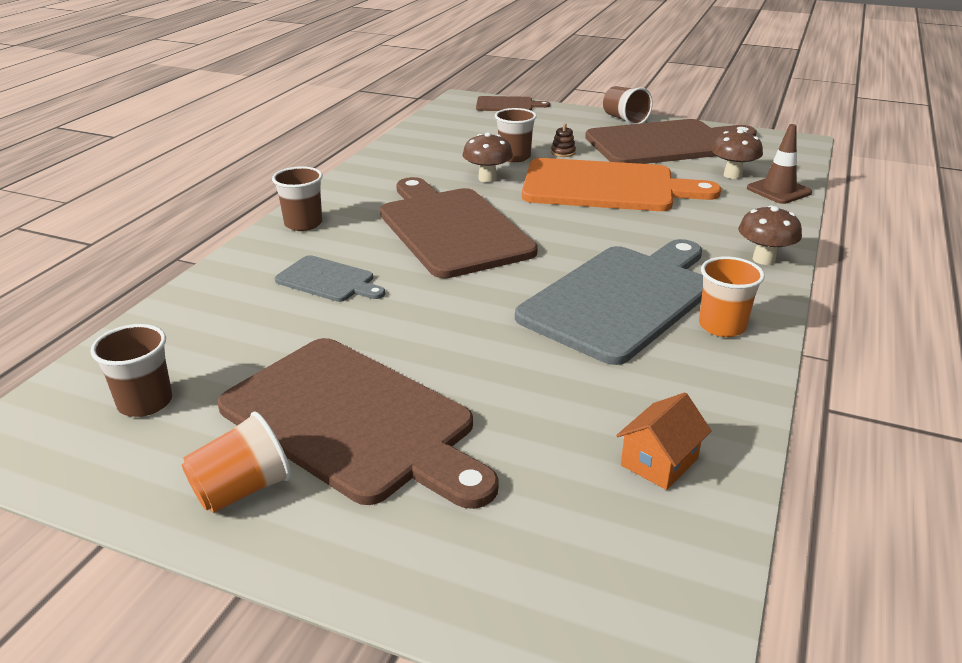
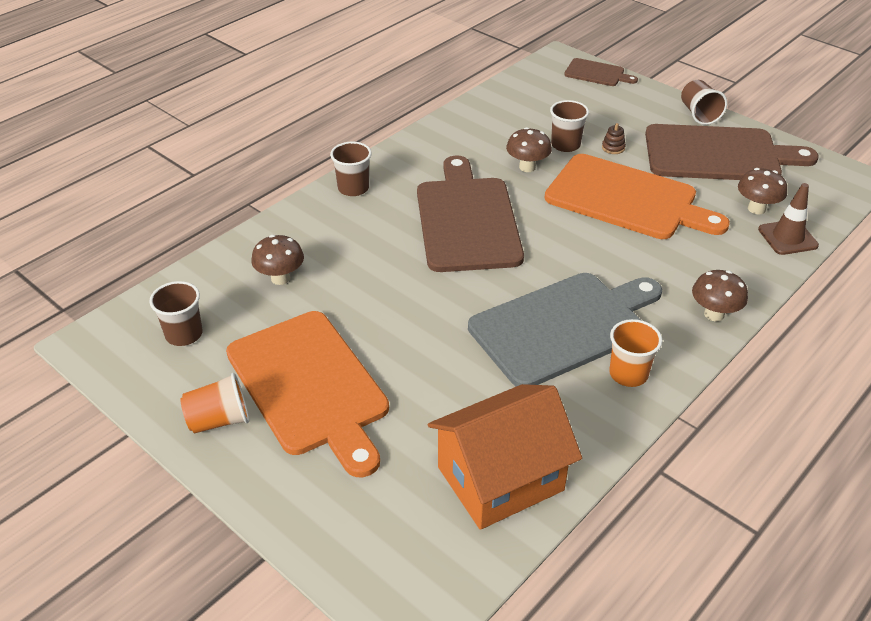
camera: 20 degrees right, 10 degrees up
(255, 319) = (280, 278): none -> brown mushroom
(328, 280) = (347, 253): grey cutting board -> none
(353, 421) = (310, 387): brown cutting board -> orange cutting board
(659, 462) = (500, 479): orange house -> orange house, size x2.16

